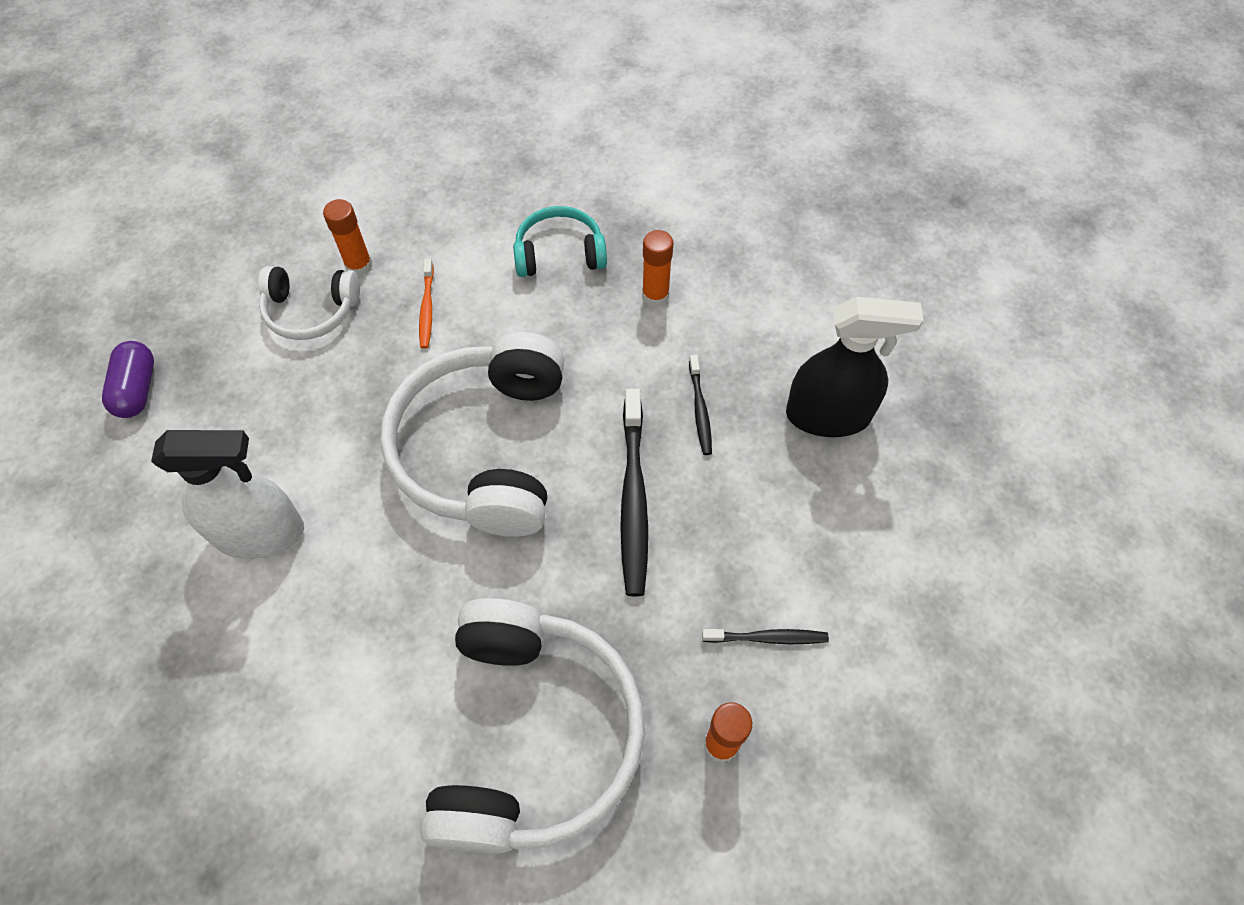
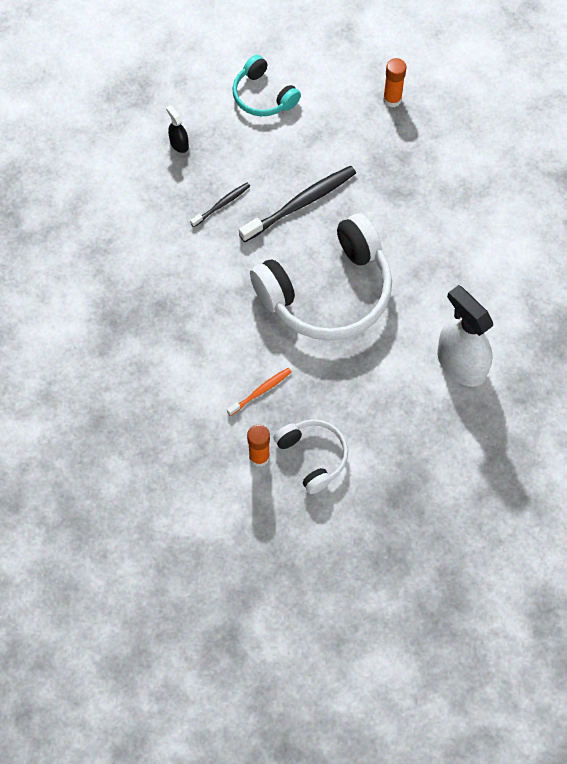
camera: 125 degrees left, 5 degrees up
(137, 389) = (439, 508): purple capsule -> none
(533, 734) = (449, 172): white headphones -> none
(559, 253) = (163, 346): turquoise headphones -> turquoise headphones (263, 96)
(655, 296) = (157, 273): orange glue stick -> none
(767, 638) = (328, 107): black toothbrush -> none
(828, 415) = (179, 143): black spray bottle -> black spray bottle, size x0.45

